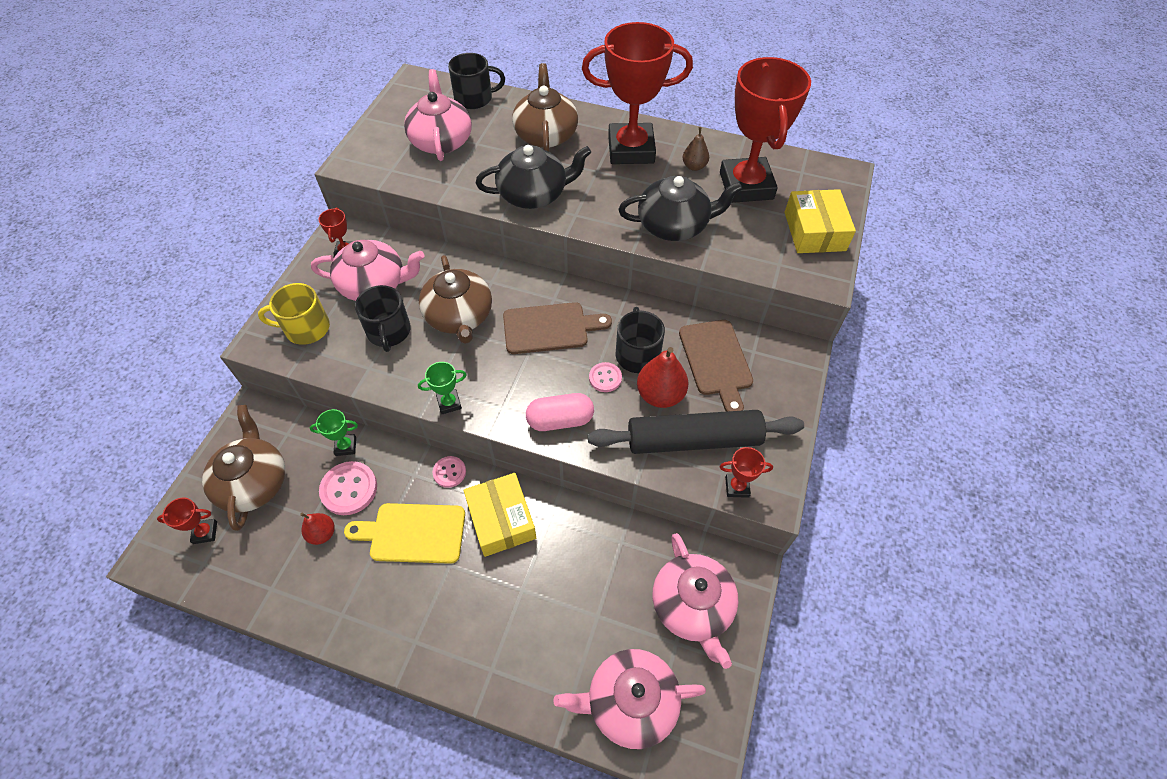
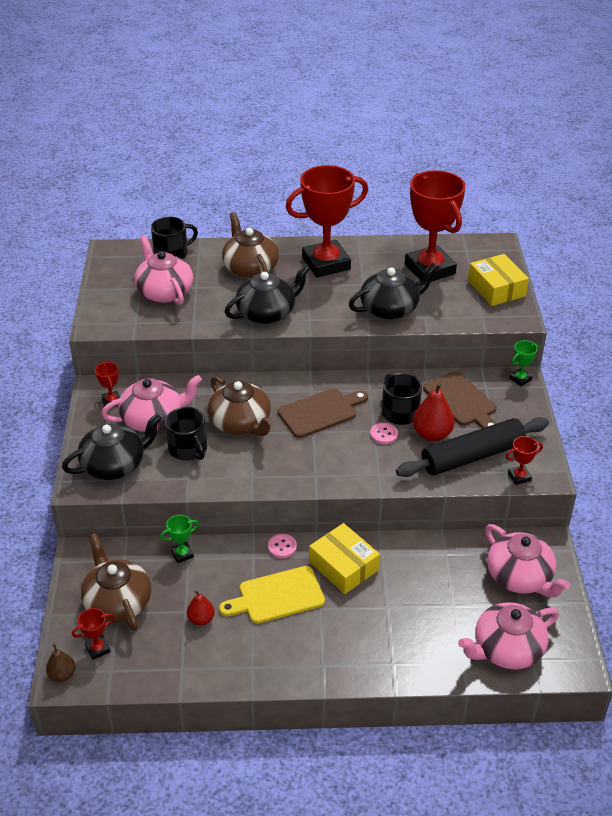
camera: 20 degrees left, 15 degrees down
(306, 328) = (114, 465): yellow mug -> black teapot
(349, 489) = (204, 582): pink button -> none
(449, 403) = (270, 484): green trophy -> green trophy (520, 379)
(560, 420) = (365, 471): pink capsule -> none
(694, 166) = (382, 264): brown pear -> brown pear (62, 675)

